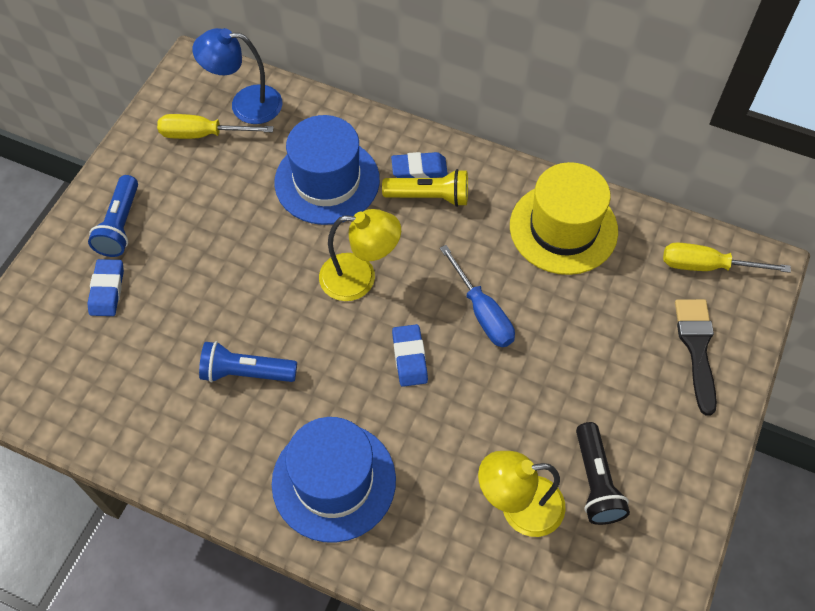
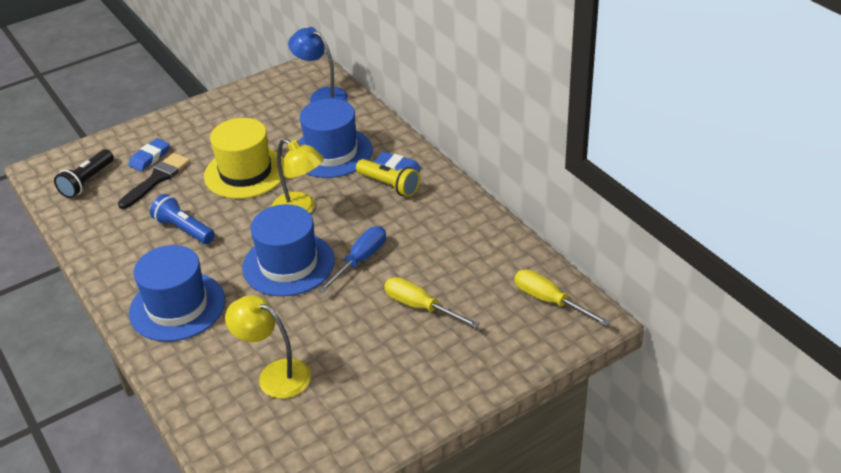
camera: 35 degrees right, 20 degrees down
(120, 225) = (188, 129): blue flashlight -> none
(203, 134) = (281, 102): yellow screwdriver -> yellow screwdriver (420, 307)
(409, 357) = (288, 264): blue eraser -> blue hat
(482, 312) = (360, 260): blue screwdriver -> blue screwdriver turned 150 degrees counterclockwise
(563, 228) = (464, 237): yellow hat -> yellow hat (245, 172)
(595, 482) = (340, 386): black flashlight -> black flashlight (87, 182)
(697, 348) = (492, 344): black brush -> black brush (157, 179)

